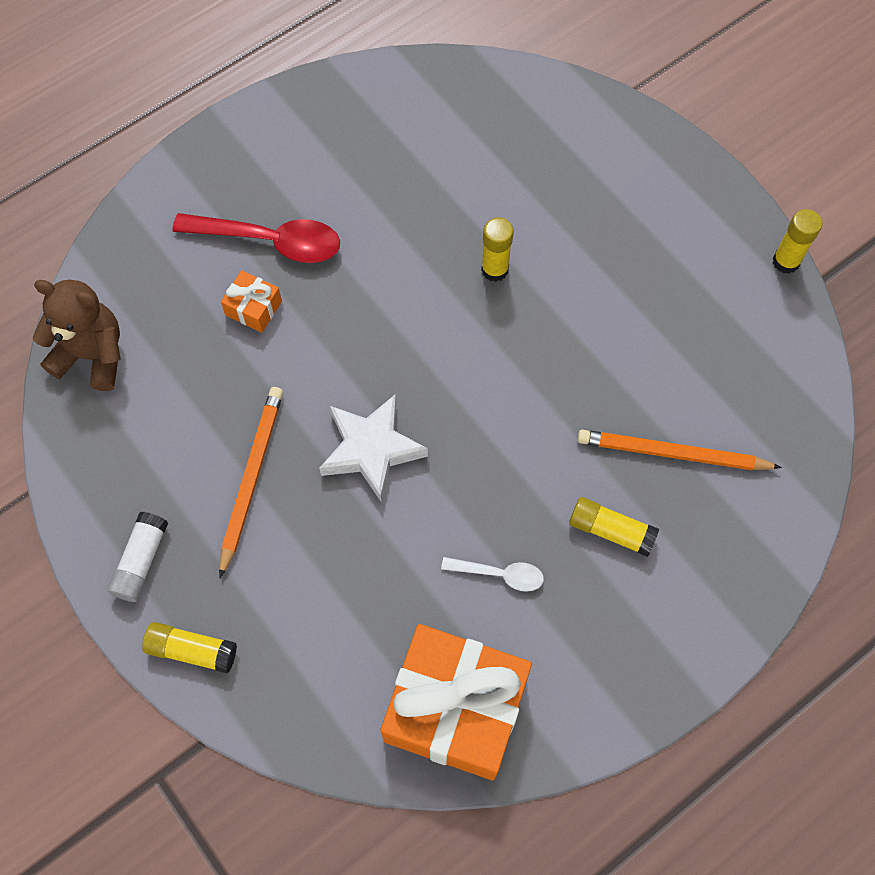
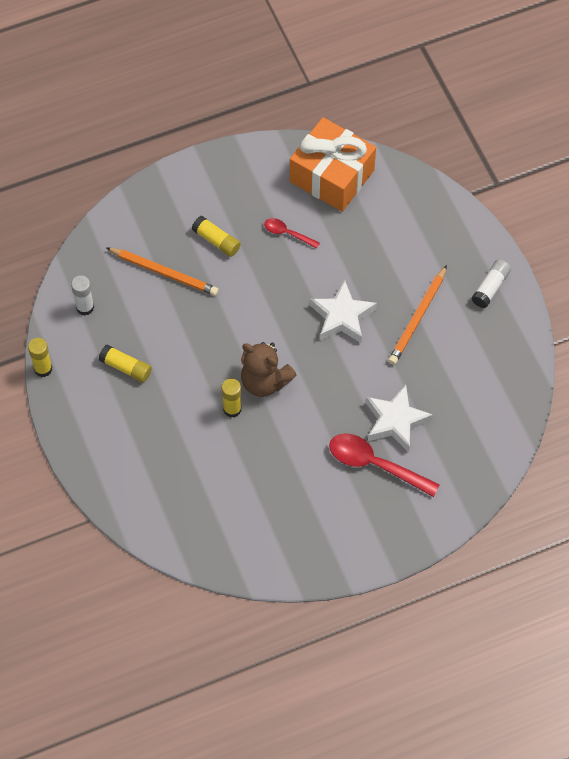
camera: 165 degrees left, 5 degrees down
(92, 355) = (504, 415): brown teddy bear -> brown teddy bear (264, 381)
(192, 650) = (469, 236): yellow glue stick -> yellow glue stick (126, 368)
(253, 308) = (395, 421): orange gift -> white star
(500, 574) = (287, 233): white spoon -> red spoon
(768, 367) = (85, 307): none -> white glue stick

